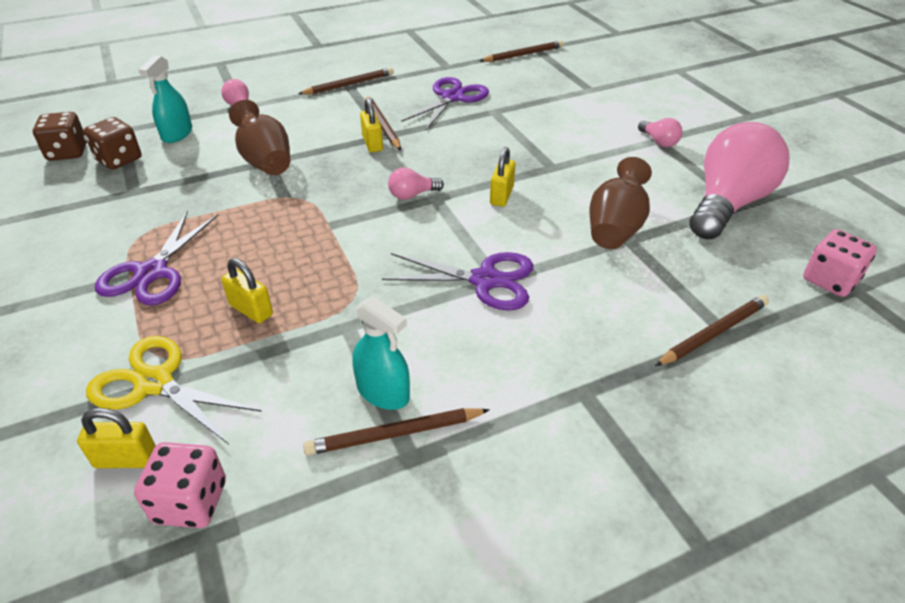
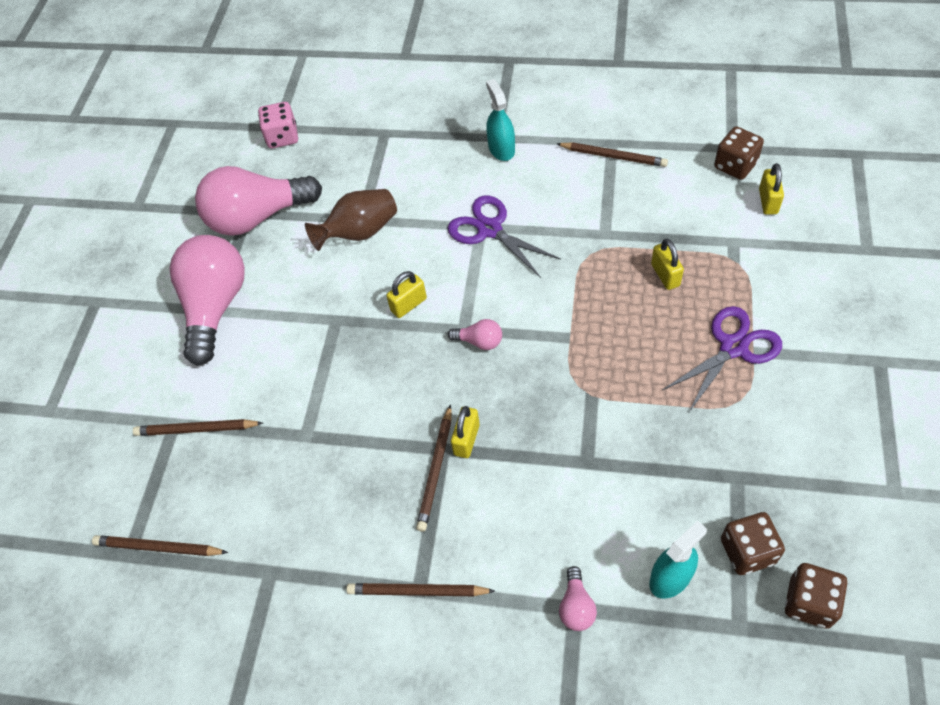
camera: 140 degrees left, 15 degrees up
(126, 459) = (768, 201): yellow padlock -> yellow padlock turned 60 degrees clockwise
(154, 383) = (745, 243): yellow scissors -> none
(191, 502) = (735, 165): pink dice -> brown dice
(266, 161) = (588, 463): brown vase -> none
(383, 392) = (606, 181): turquoise spray bottle -> turquoise spray bottle (501, 149)
(452, 97) = (324, 488): purple scissors -> none
(659, 142) = (215, 307): pink light bulb -> pink light bulb, size x2.42
(713, 333) = (391, 137): brown pencil -> brown pencil (196, 429)

